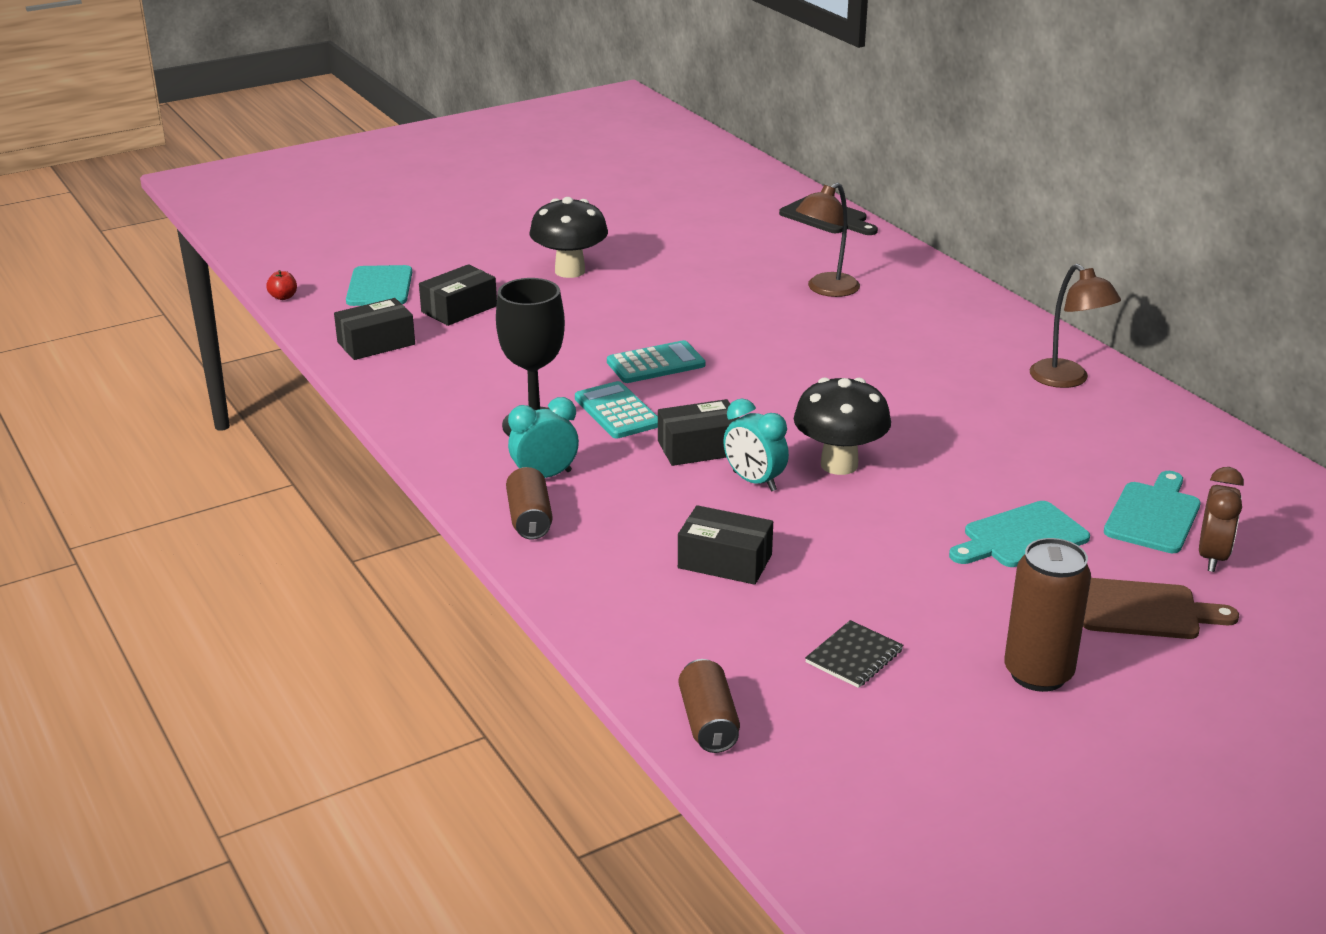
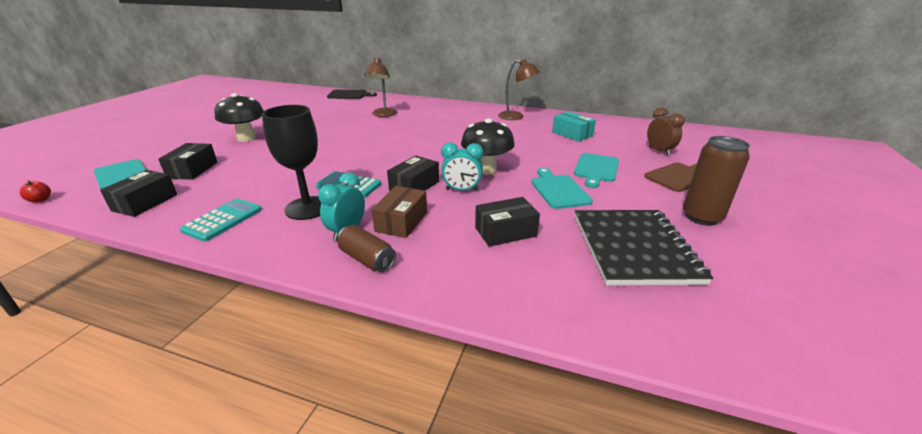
camera: 40 degrees left, 0 degrees up
(619, 491) = (401, 221): none -> brown box
(656, 364) = (342, 160): turquoise calculator -> turquoise calculator (223, 220)
(708, 722) = (644, 330): brown can -> none
(854, 656) = (634, 248): black notebook -> black notebook, size x2.31
(1108, 458) = (572, 134): none -> turquoise box
(1153, 515) = (618, 145): turquoise cutting board -> turquoise cutting board (558, 190)

